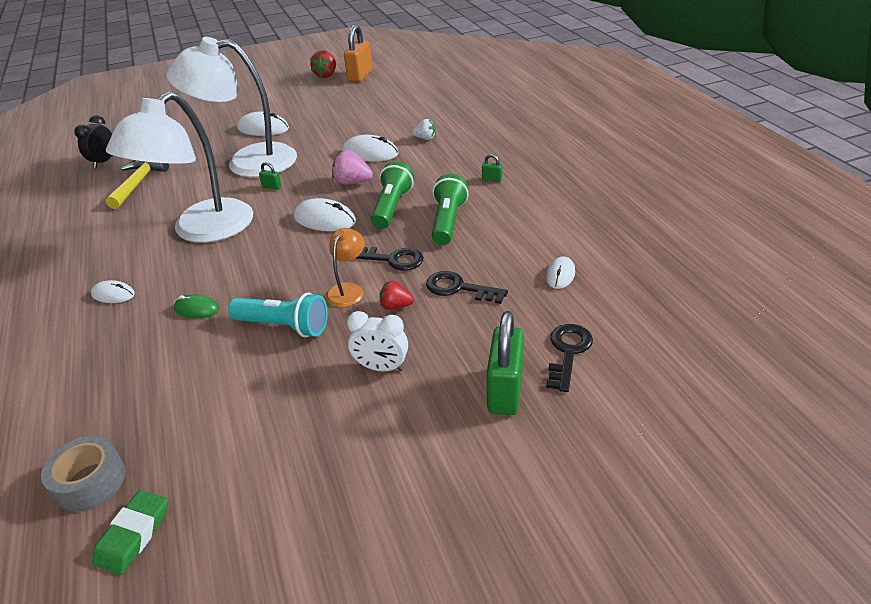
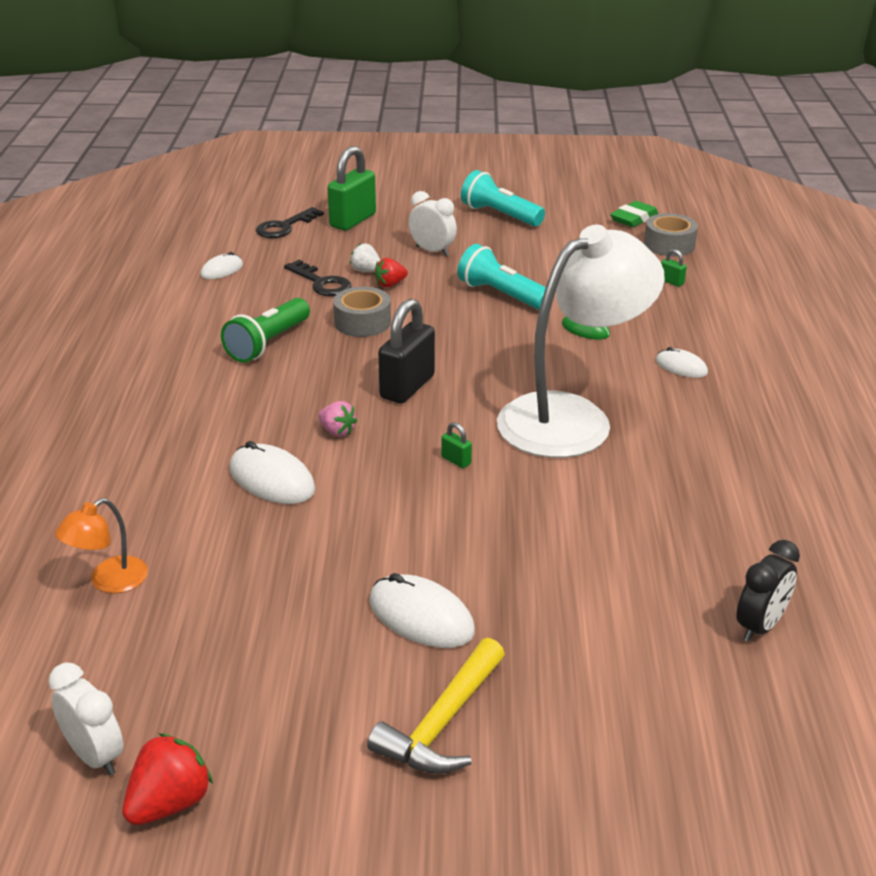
camera: 160 degrees left, 5 degrees down
(138, 183) = (678, 539): yellow hammer -> yellow hammer (442, 723)
(247, 162) = (478, 527): white lamp -> none
(324, 219) = (407, 387): white mouse -> black padlock
(329, 471) = (500, 215): none -> turquoise flashlight
(348, 290) = (425, 307): orange lamp -> orange lamp (109, 581)
(352, 182) = (337, 431): pink strawberry -> pink strawberry, size x0.66
(360, 76) = (95, 756): orange padlock -> white clock
(392, 207) = (314, 379): green flashlight -> none
(392, 259) = (362, 322): black key -> grey tape
(396, 306) = (390, 284): red strawberry -> red strawberry turned 120 degrees clockwise
(425, 138) = (163, 481): white strawberry -> white strawberry (366, 271)
(492, 179) = (158, 380): green padlock -> green padlock (671, 282)

